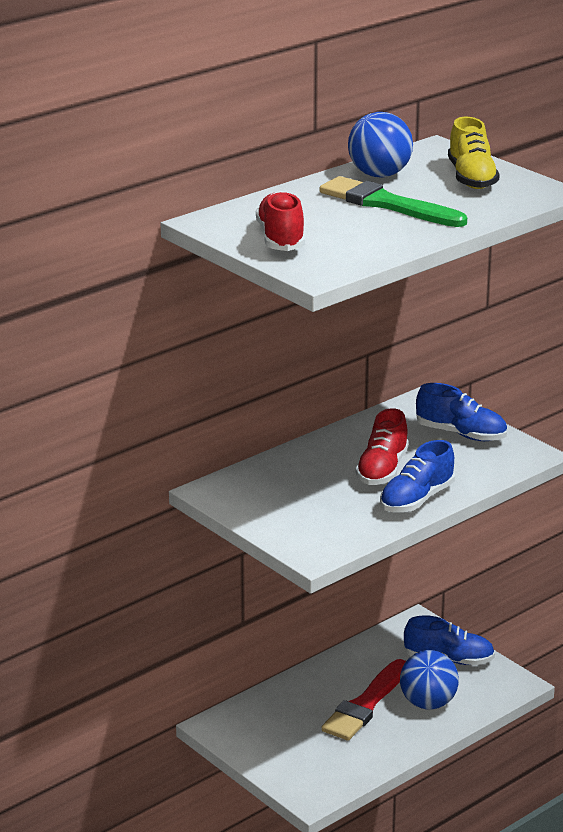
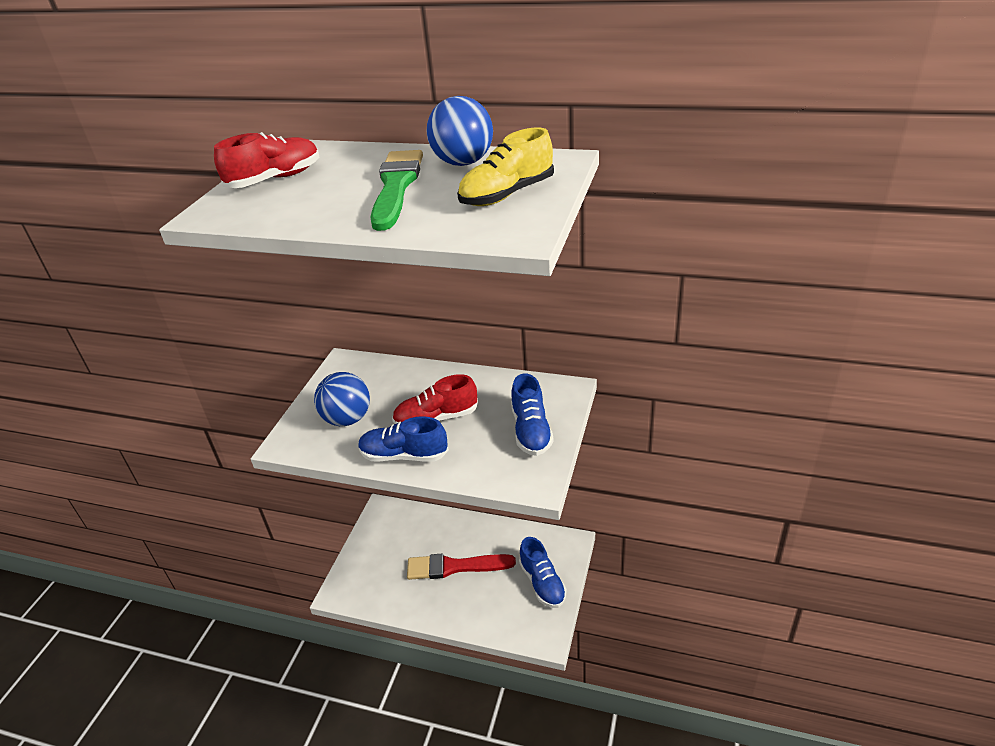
camera: 60 degrees right, 10 degrees up
(428, 703) = (482, 599): blue ball -> blue ball (347, 419)

